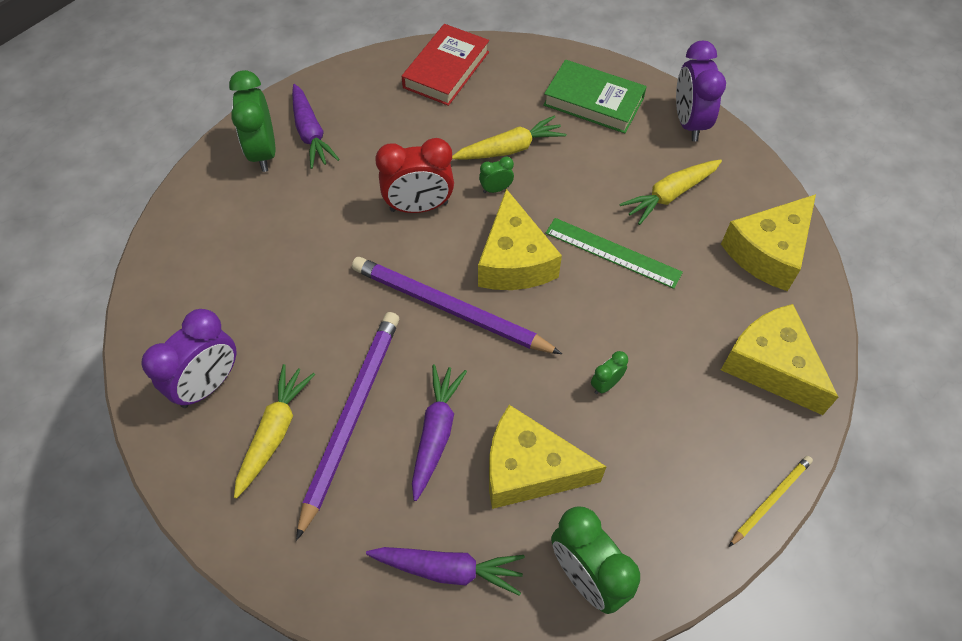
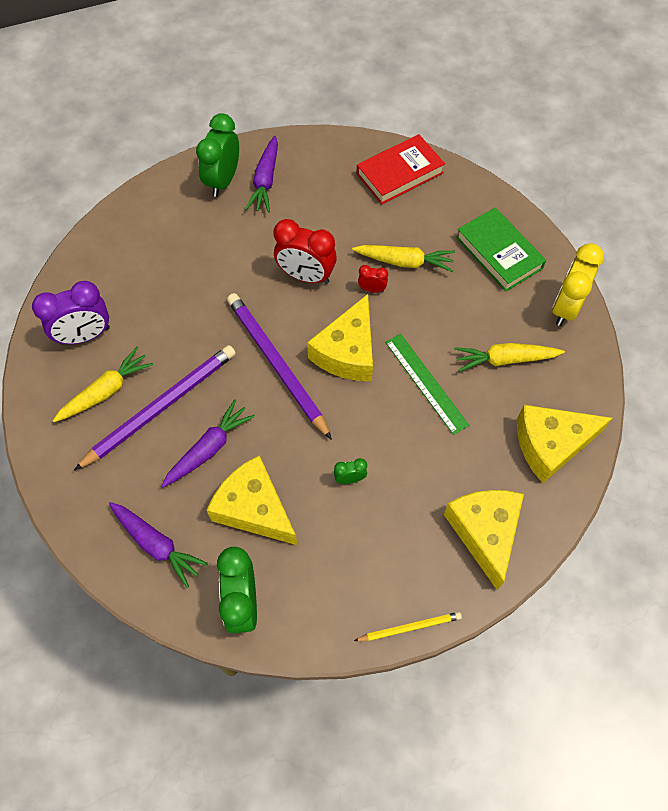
camera: 30 degrees right, 5 degrees up
(496, 189) = (372, 289): green clock -> red clock
(689, 123) = (565, 307): purple clock -> yellow clock

